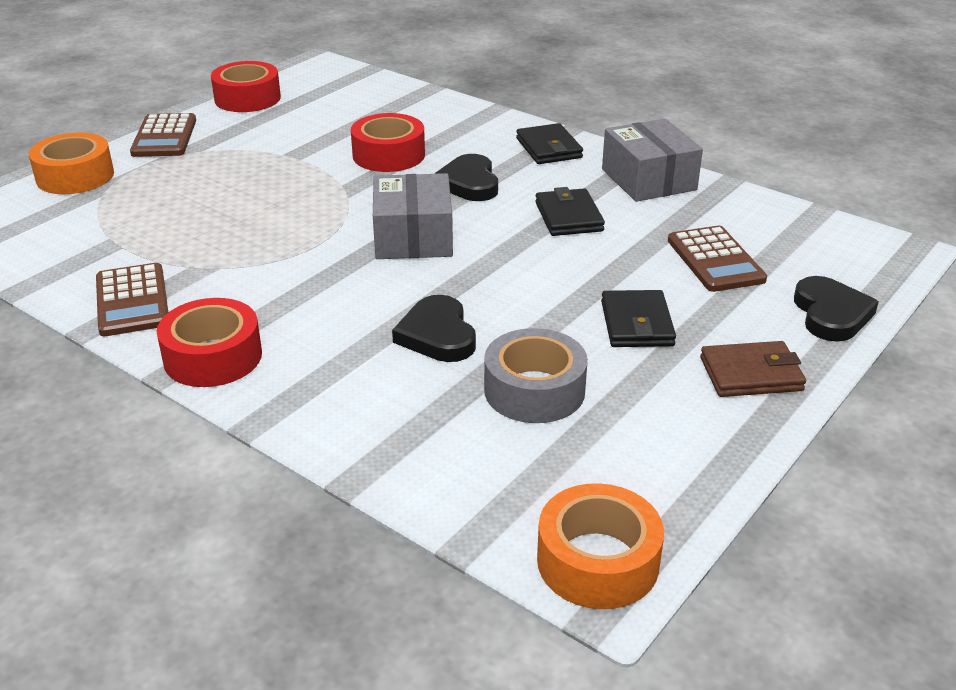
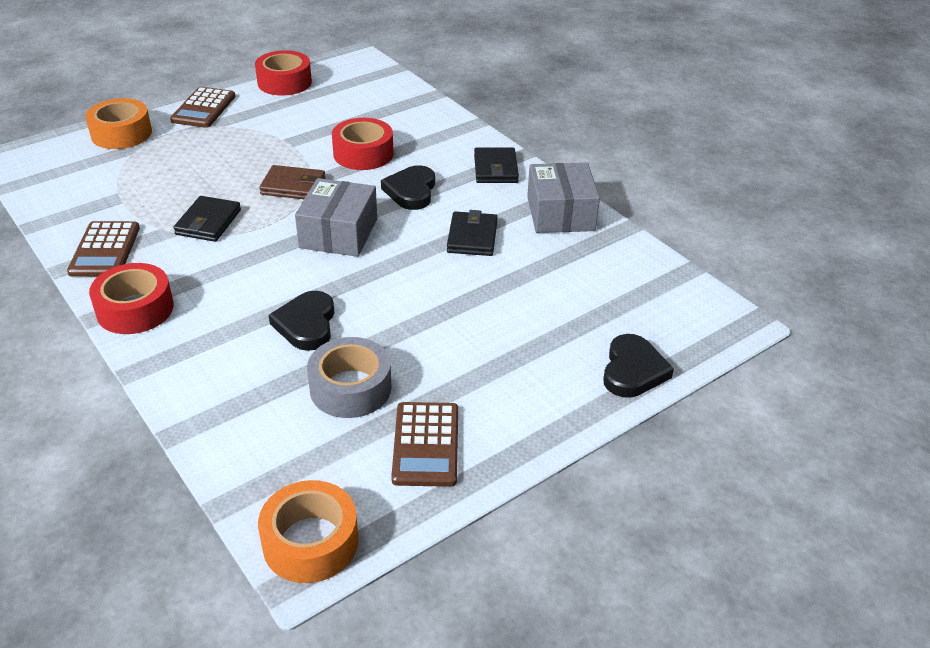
camera: 15 degrees right, 5 degrees up
(636, 324) = (466, 346): black wallet -> black wallet (208, 222)
(715, 260) = (567, 301): brown calculator -> brown calculator (426, 444)
(751, 374) = (529, 411): brown wallet -> brown wallet (293, 186)

